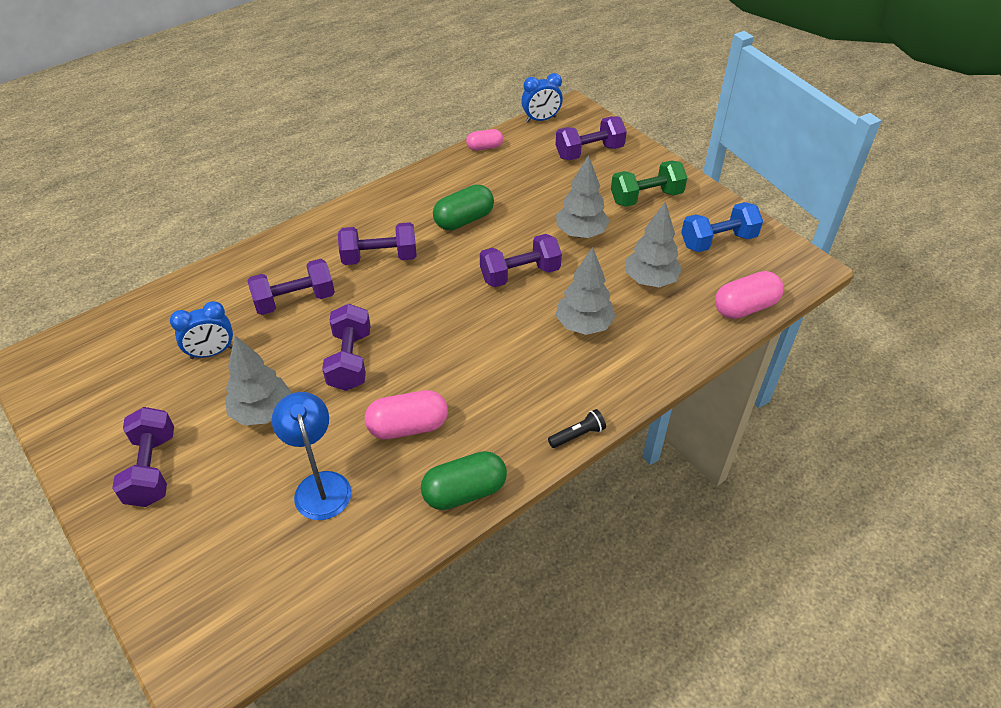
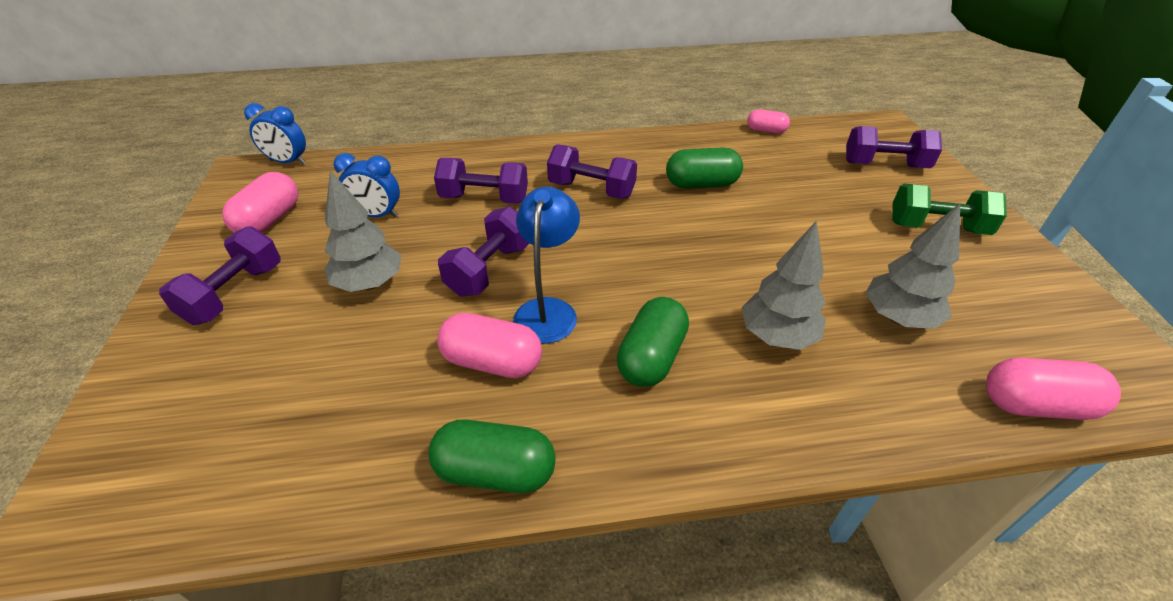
camera: 30 degrees right, 5 degrees down
(113, 397) = (269, 220): none -> pink capsule
(320, 485) = (355, 382): blue lamp -> blue lamp (548, 310)
(513, 375) = (651, 357): none -> green capsule
(520, 274) = (730, 254): purple dumbbell -> none
(541, 119) = (843, 124): blue clock -> blue clock (288, 162)
(578, 435) = (688, 470): black flashlight -> none
(580, 233) = (830, 237): grey tree -> none
(718, 241) = (1023, 306): blue dumbbell -> none

